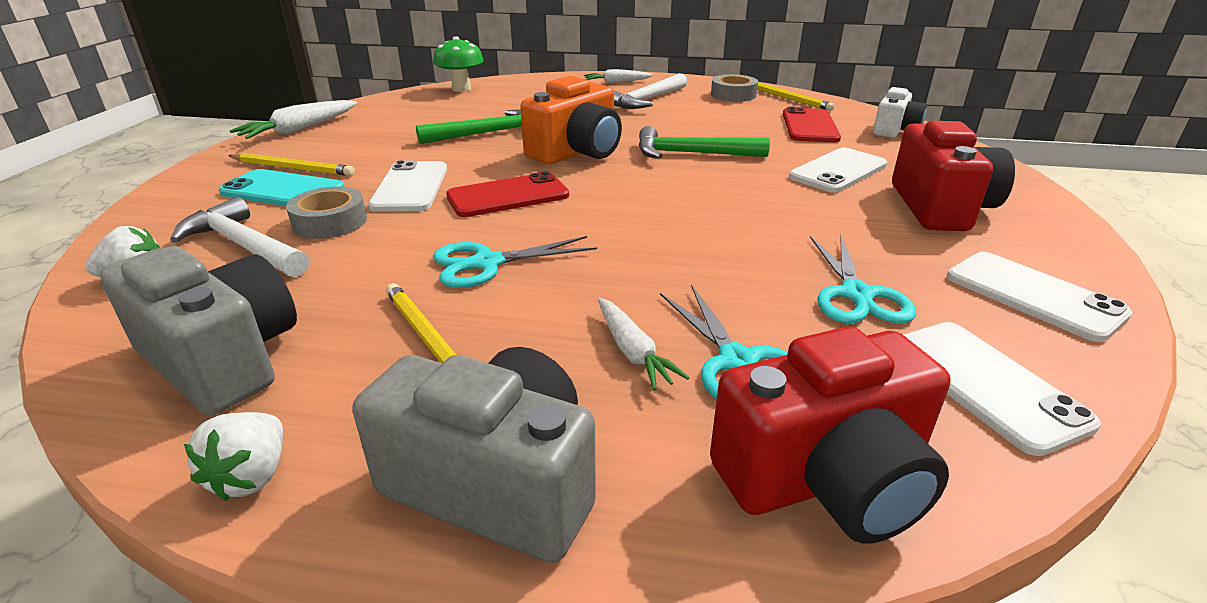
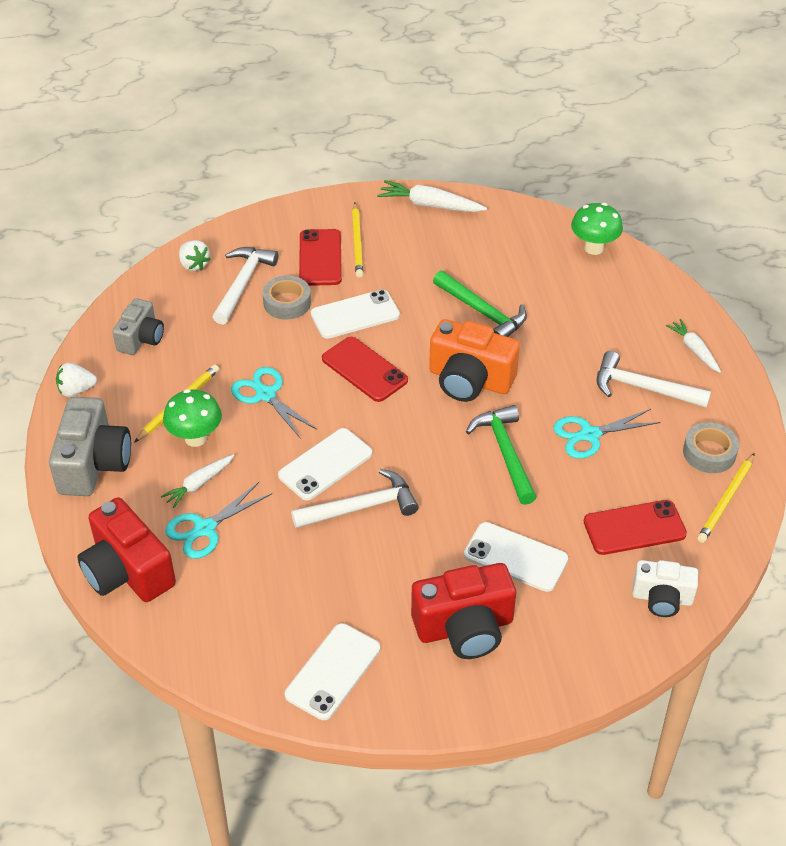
camera: 70 degrees right, 15 degrees up
(222, 359) = (141, 338): grey camera -> grey camera, size x0.62
(283, 190) = (320, 258): turquoise phone -> red phone
(525, 338) = (195, 438): none -> green mushroom
(739, 232) = (361, 507): none -> white hammer
(856, 294) = (297, 577): turquoise scissors -> turquoise scissors (590, 435)
(985, 384) = (220, 636): white phone -> white phone (325, 465)

